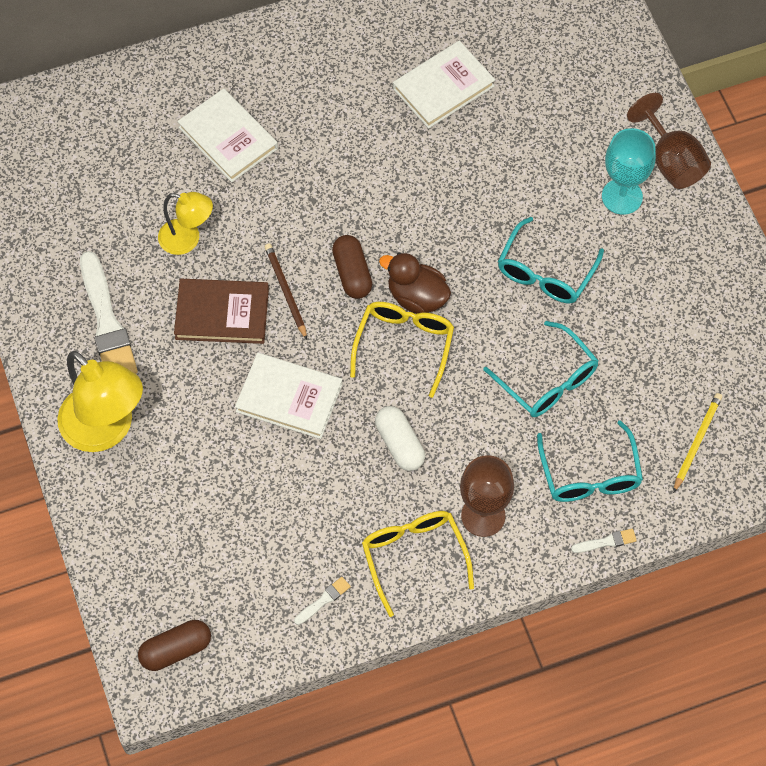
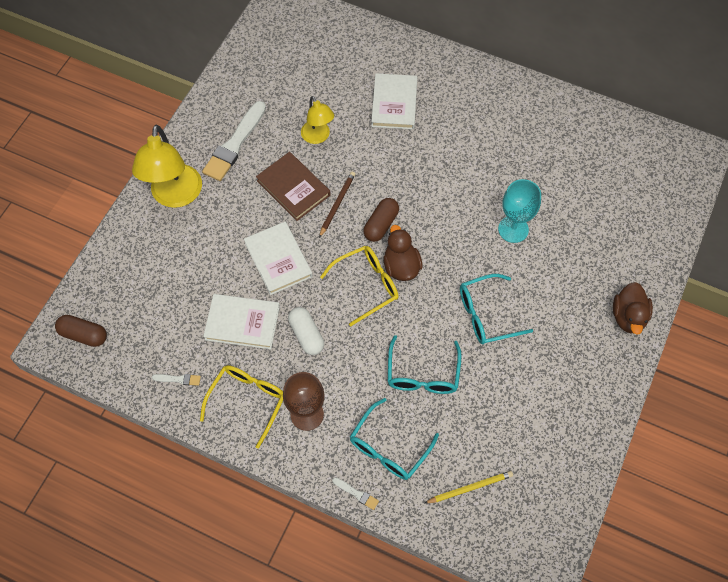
camera: 45 degrees right, 0 degrees up
(399, 444) = (306, 335): white capsule -> white capsule turned 45 degrees counterclockwise
(443, 87) = (537, 169): white book -> white book (242, 323)
(622, 196) = (576, 311): turquoise goblet -> turquoise goblet (513, 229)
(671, 161) = (628, 317): brown goblet -> brown duck

